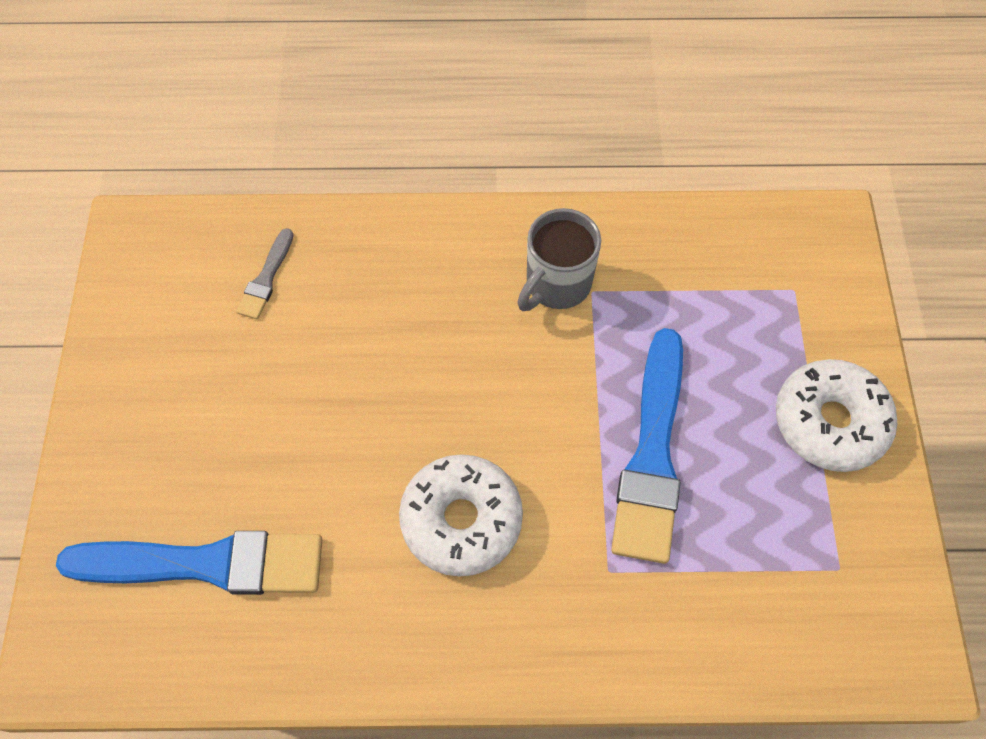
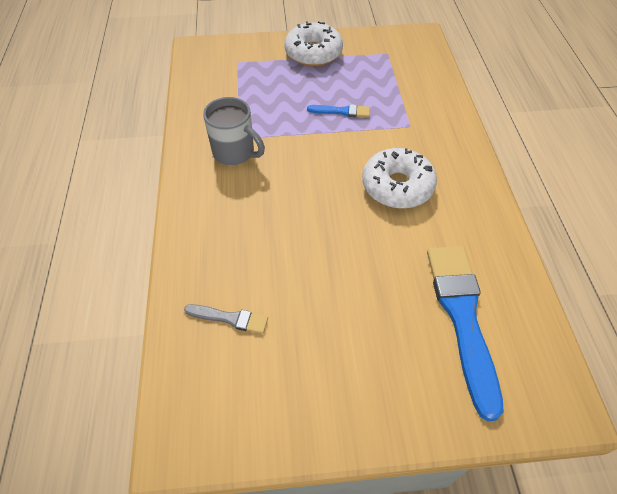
camera: 95 degrees left, 10 degrees down
(652, 454) = (342, 111): blue brush -> blue brush, size x0.46

